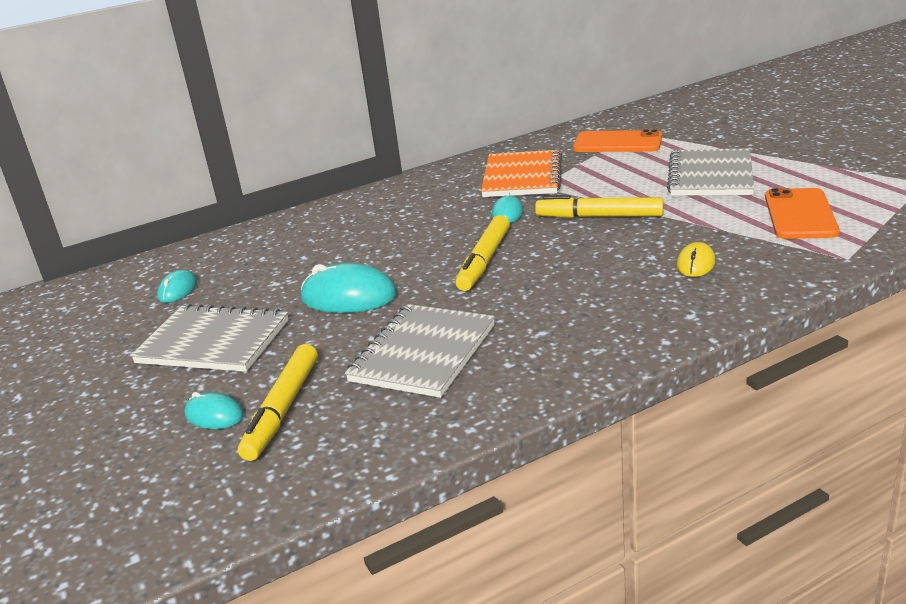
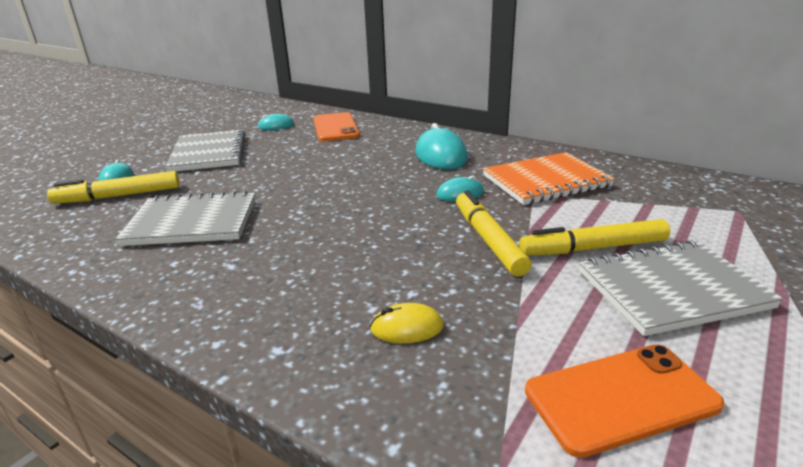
camera: 60 degrees right, 0 degrees up
(349, 297) = (278, 174): turquoise mouse -> turquoise mouse (441, 155)
(484, 261) = (358, 207): yellow marker -> yellow marker (593, 248)
(617, 143) = (692, 208): orange phone -> orange phone (335, 127)

